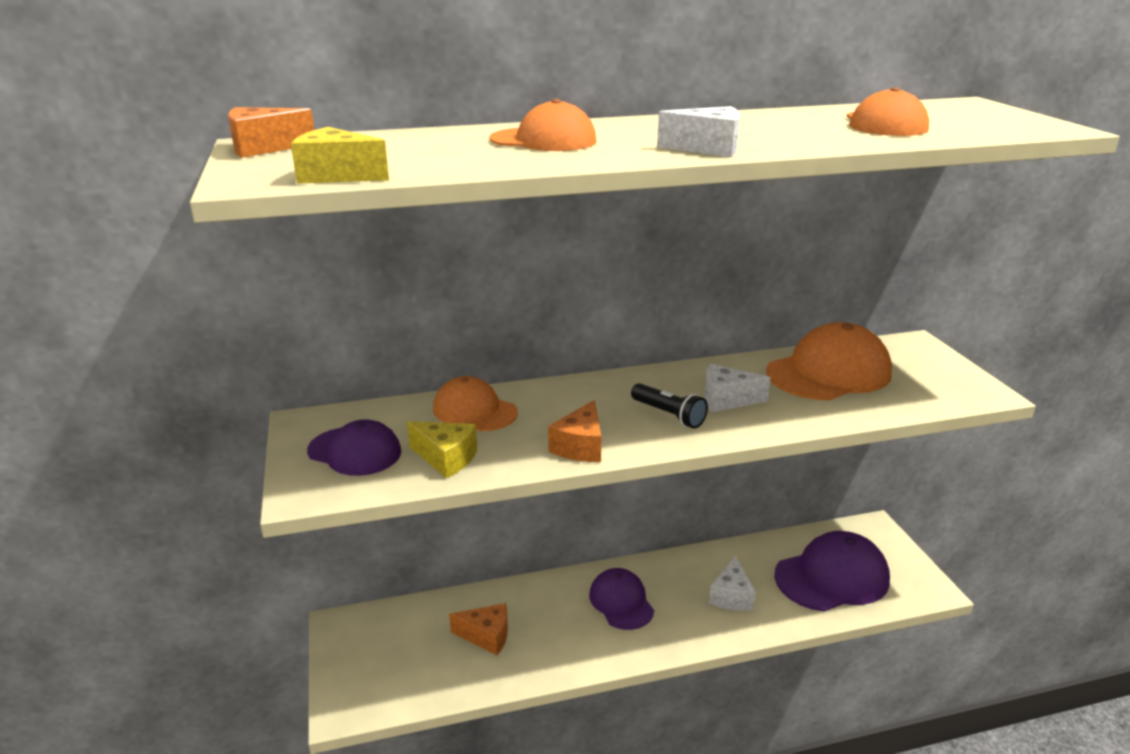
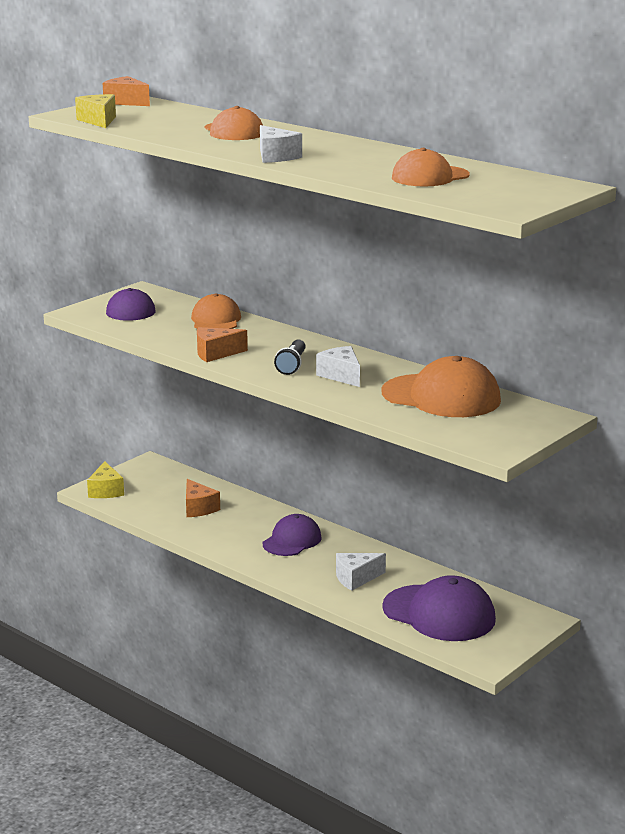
camera: 55 degrees right, 5 degrees down
(446, 458) = (154, 329): yellow cheese -> yellow cheese (106, 491)

